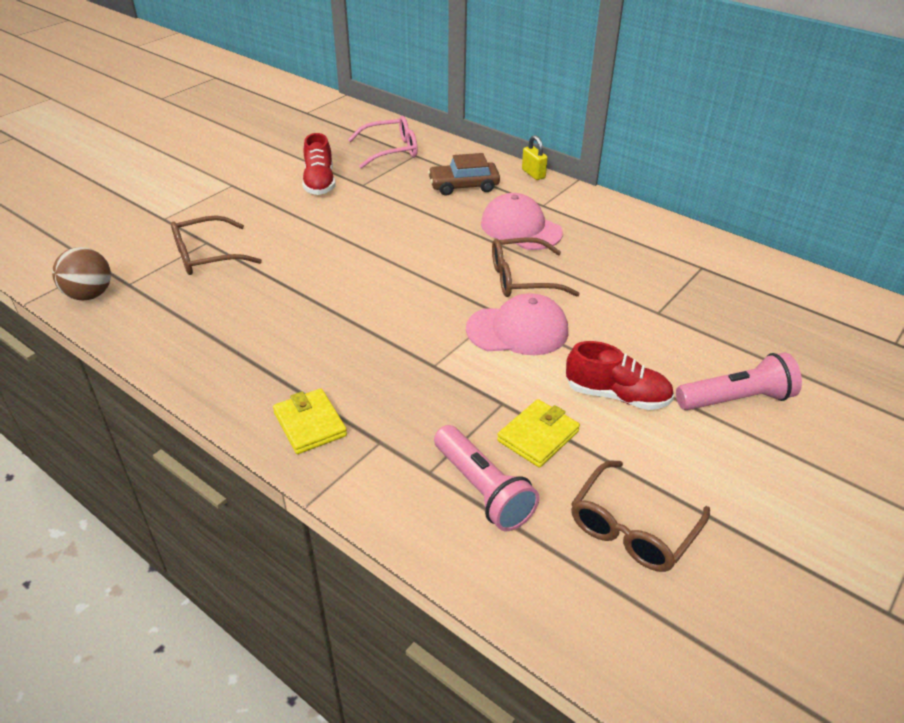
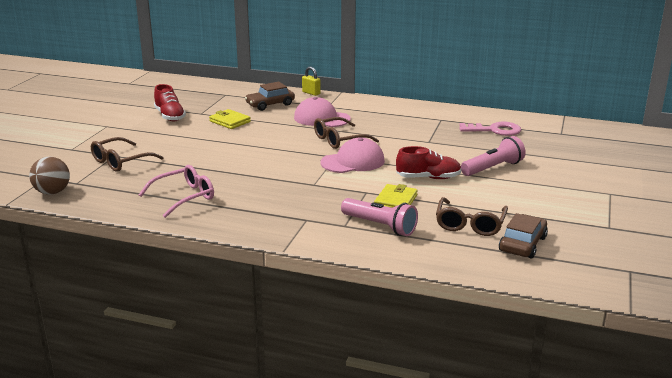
camera: 20 degrees left, 15 degrees down
(310, 424) = (257, 220): yellow wallet -> yellow wallet (230, 121)
(390, 150) = (206, 94): pink glasses -> pink glasses (184, 197)
(702, 609) = (522, 244): none -> brown car
(780, 310) = (494, 130): none -> pink key

